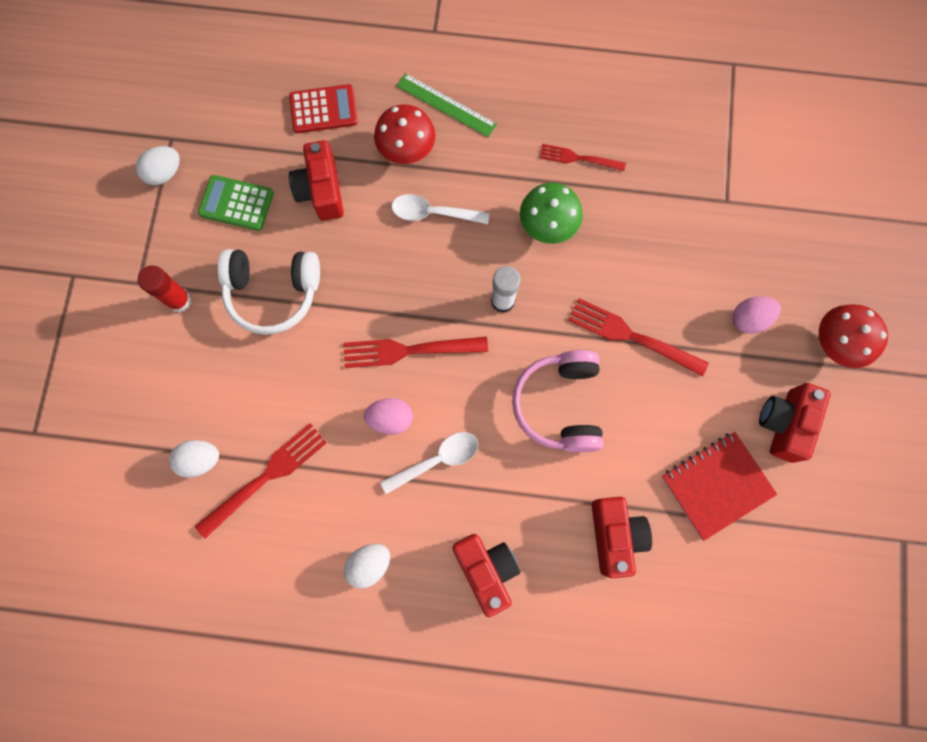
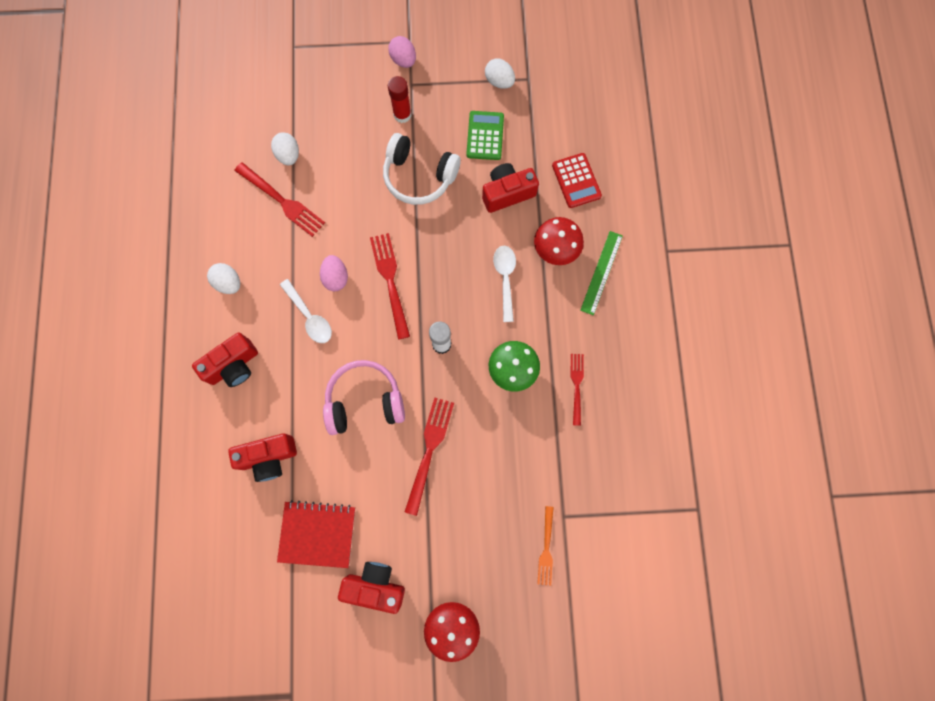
camera: 80 degrees right, 0 degrees up
(273, 293) = (419, 176): white headphones -> white headphones turned 60 degrees counterclockwise
(716, 485) = (317, 534): red notebook -> red notebook turned 45 degrees counterclockwise
(749, 319) = (460, 547): pink egg -> pink egg (403, 60)
(759, 226) = (546, 548): none -> orange fork

